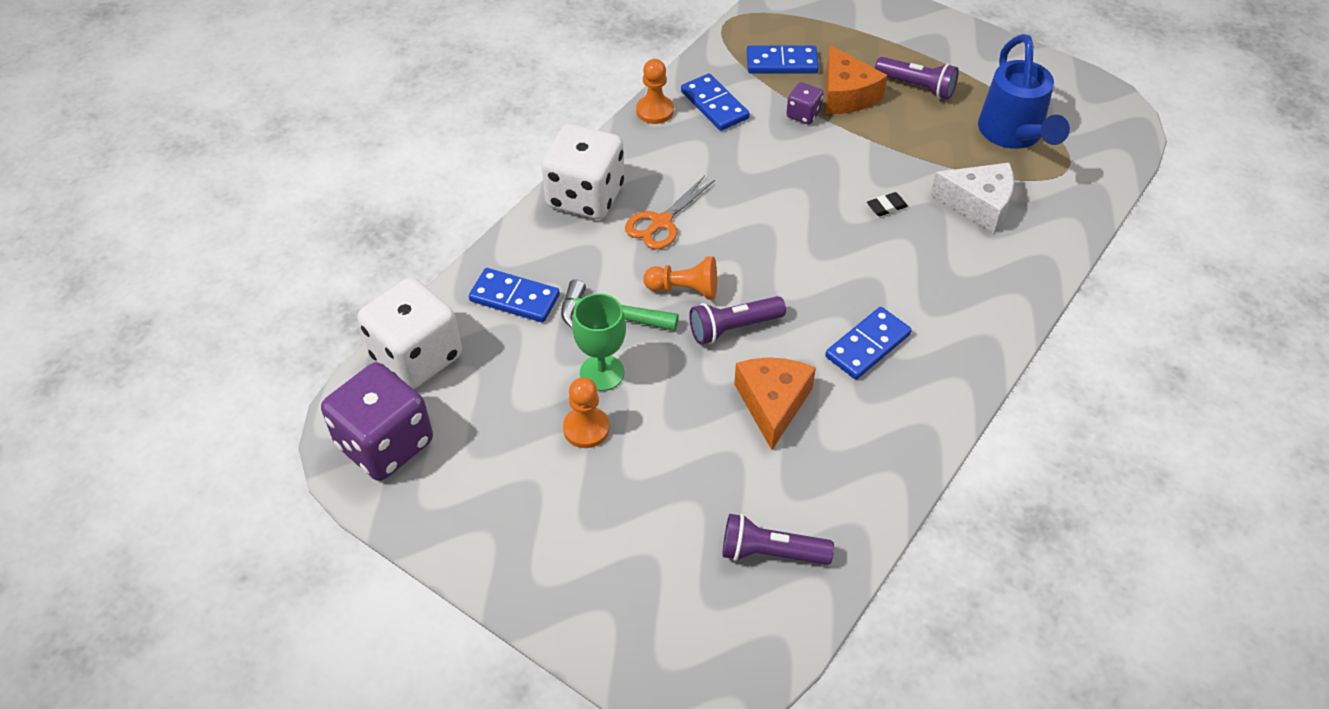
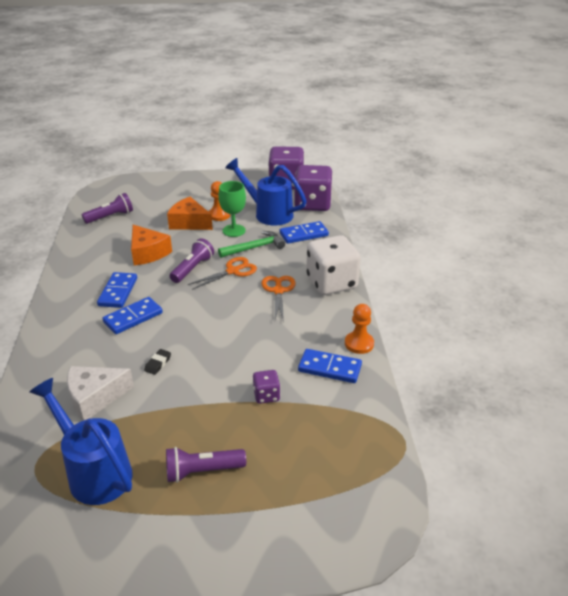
camera: 140 degrees right, 15 degrees down
(416, 356) = (312, 204): white dice -> purple dice
(508, 380) = (268, 213): none -> blue watering can
(684, 289) = (232, 271): orange pawn -> orange scissors
(782, 63) = (323, 428): blue domino -> blue domino (133, 317)
(846, 95) = (251, 429): orange cheese -> orange cheese (189, 223)

